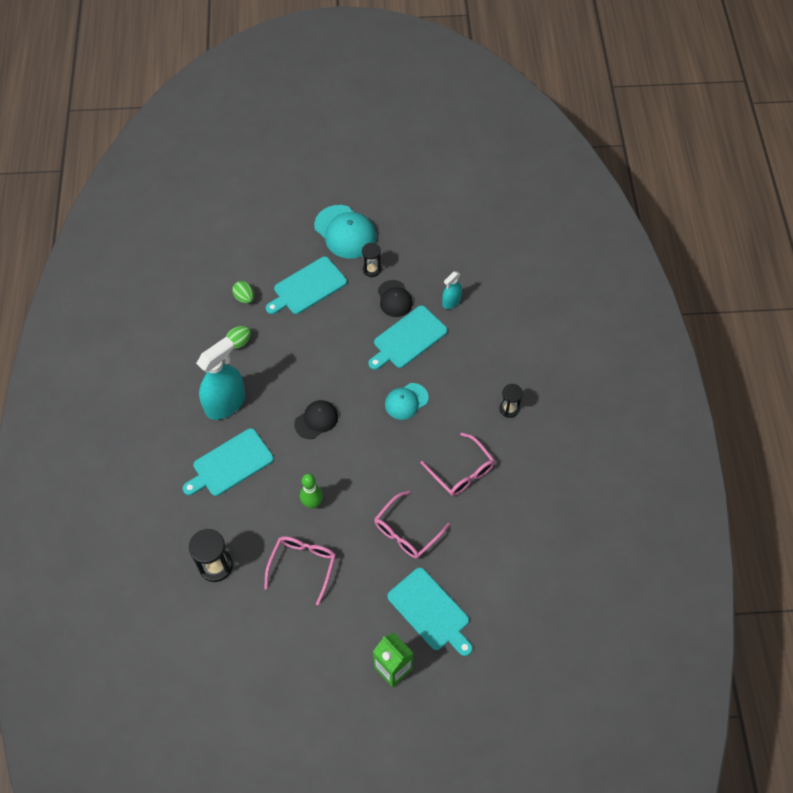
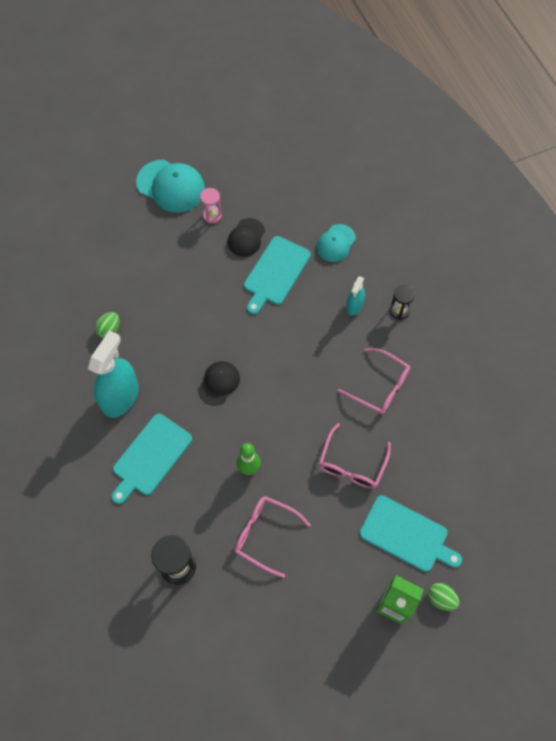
camera: 20 degrees left, 5 degrees up
(244, 298) = (96, 283): green egg -> green egg (441, 598)
(303, 565) = (265, 534): pink glasses -> pink glasses turned 60 degrees counterclockwise
(307, 287) = (156, 253): turquoise cutting board -> none
(371, 269) = (212, 215): black hourglass -> pink hourglass
(394, 299) = (246, 237): black cap -> black cap turned 60 degrees clockwise
(406, 401) = (299, 335): turquoise cap -> turquoise cap (335, 243)
(451, 301) = (302, 223): turquoise spray bottle -> turquoise spray bottle (354, 305)

